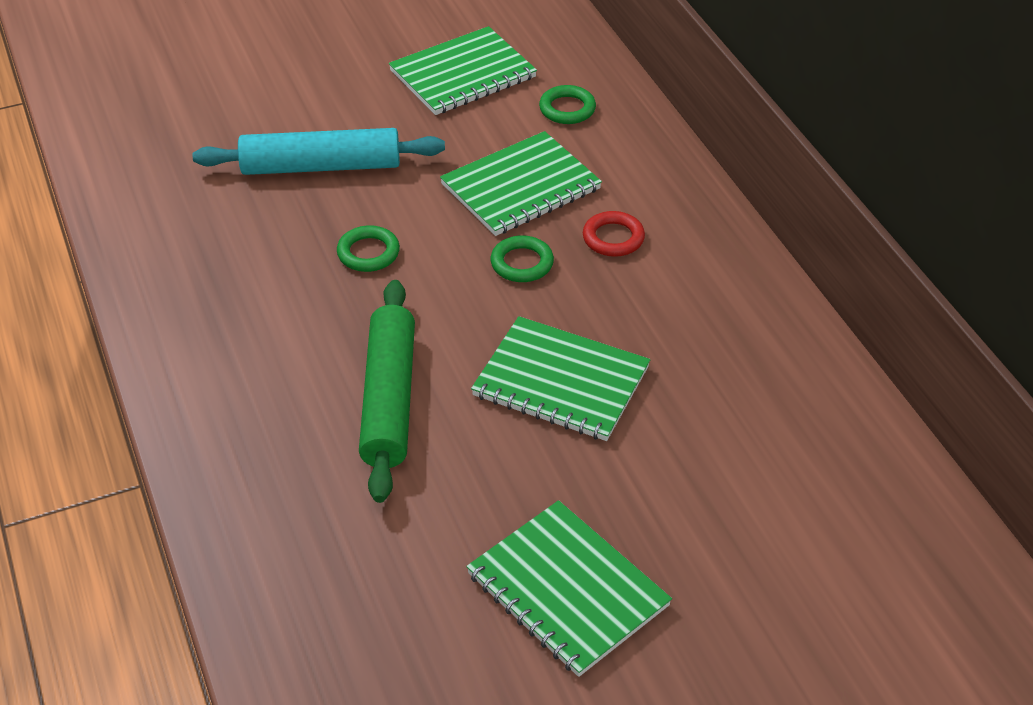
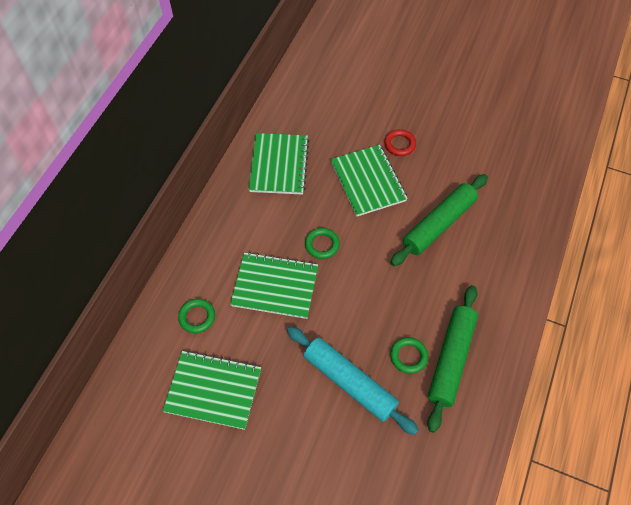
camera: 135 degrees left, 15 degrees up
(216, 260) = (451, 359): none -> green rolling pin
(368, 253) = (379, 305): green ring -> green ring (408, 356)
(567, 590) = (446, 114): green notebook -> green notebook (279, 165)
(613, 238) = (272, 226): red ring -> red ring (399, 144)

